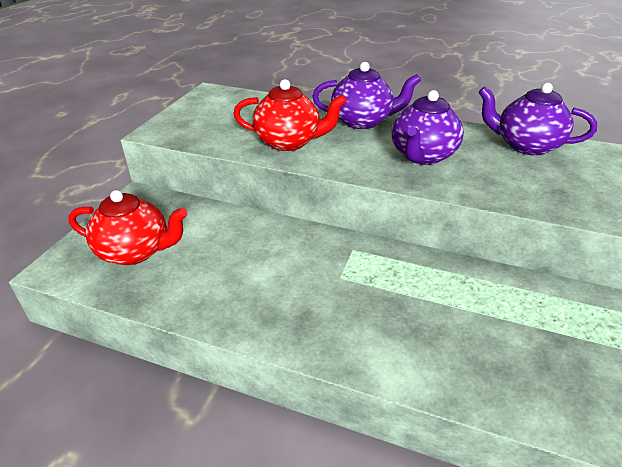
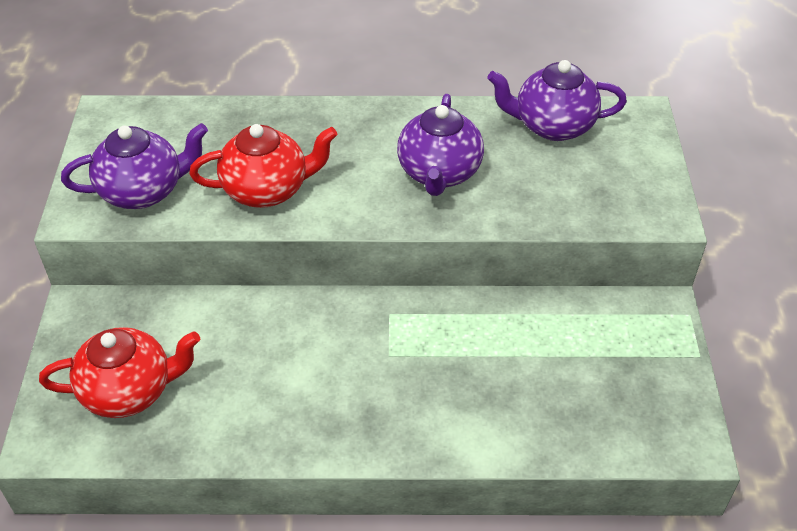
camera: 20 degrees left, 10 degrees up
(363, 121) = (346, 128): purple teapot -> purple teapot (143, 191)

